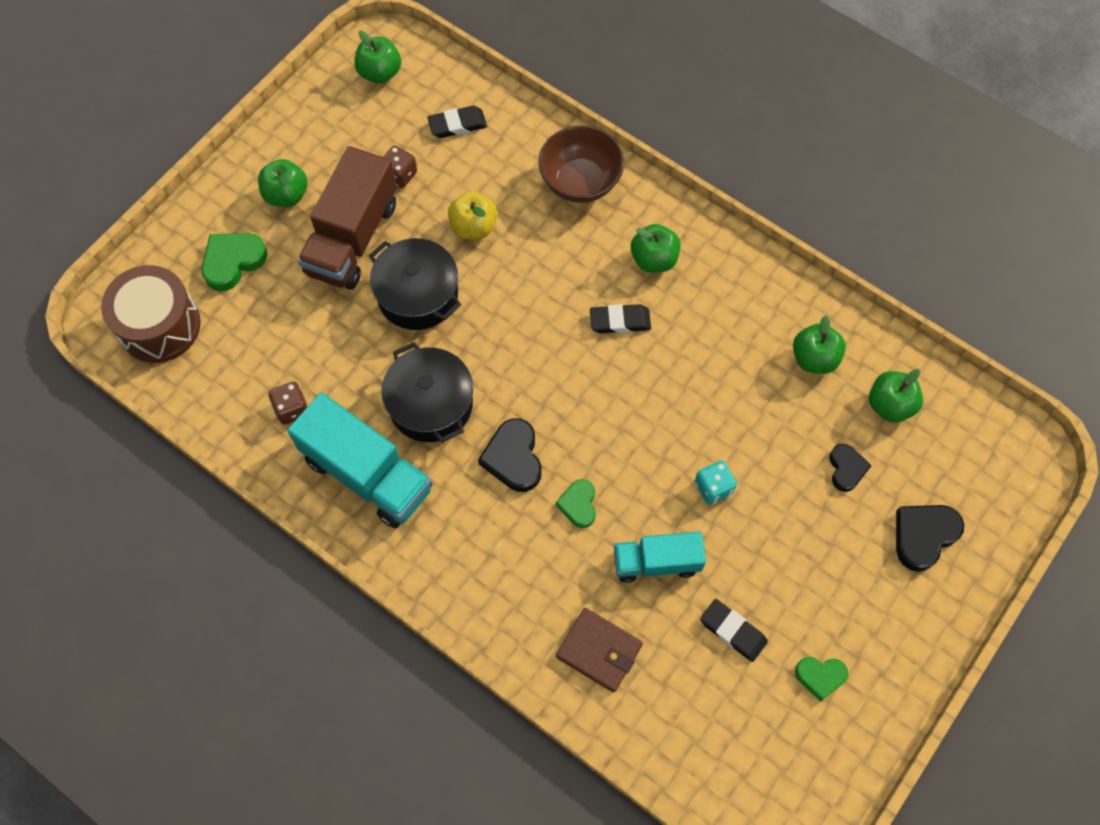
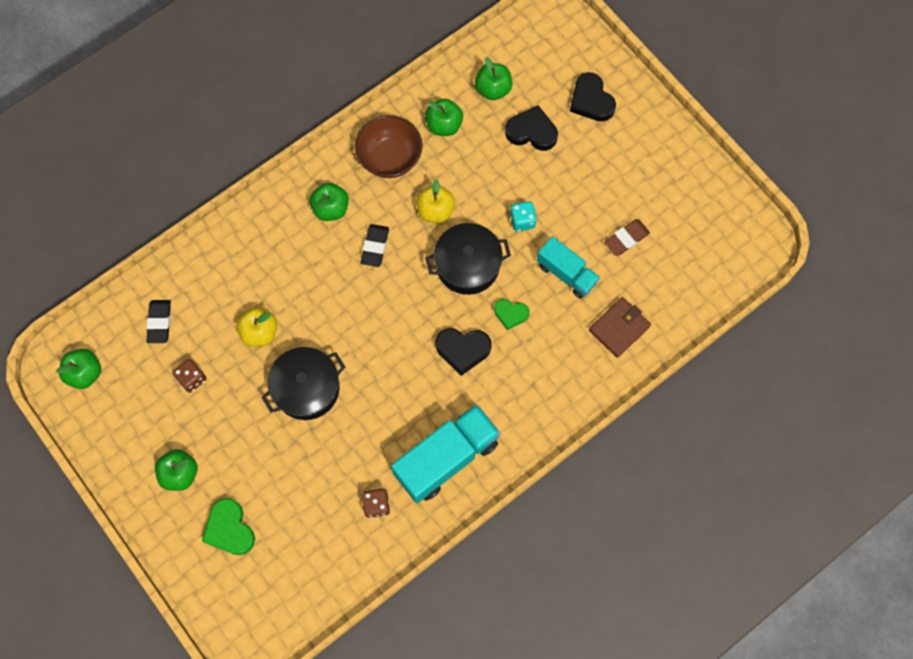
camera: 75 degrees left, 5 degrees up
(159, 326) = (270, 599): brown drum -> none
(352, 238) = (239, 428): brown truck -> none
(431, 404) = (403, 399): black pot -> black pot (467, 265)
(580, 182) = (246, 243): brown bowl -> brown bowl (390, 158)
(656, 562) = (566, 273): turquoise truck -> turquoise truck turned 60 degrees counterclockwise
(691, 378) = (435, 211): none -> yellow apple
(733, 631) = (626, 239): black eraser -> brown eraser
(820, 676) = (669, 194): green heart -> none
(846, 469) = (532, 132): black heart -> black heart, size x1.55

